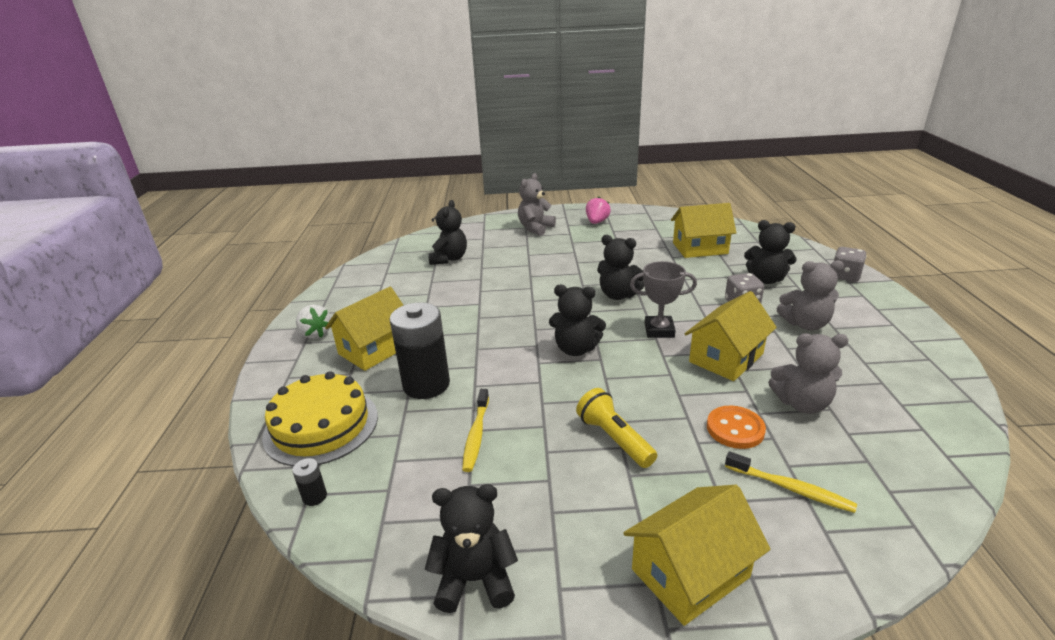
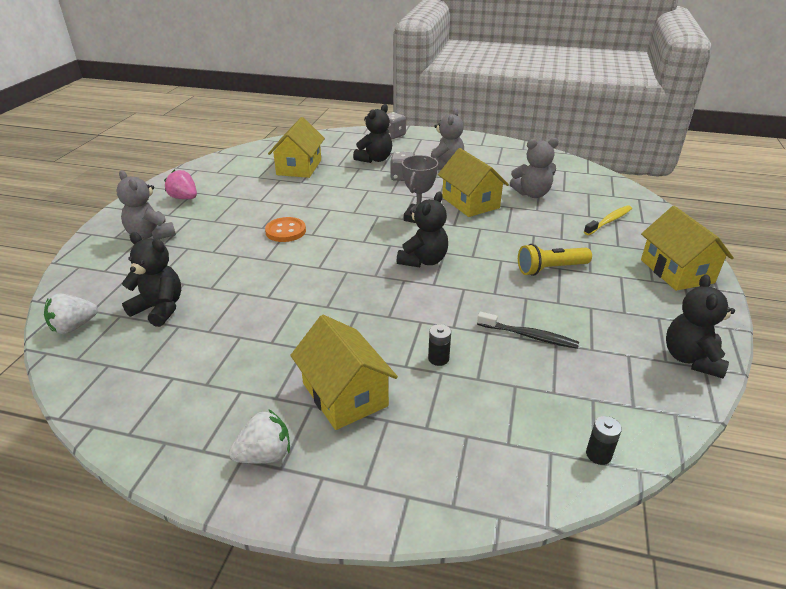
camera: 75 degrees left, 5 degrees up
(321, 426) = (483, 449): yellow cake -> none
(421, 241) = (74, 327): none -> white strawberry
(426, 384) = (438, 358): black battery -> black battery, size x0.41
(476, 435) = (529, 336): yellow toothbrush -> black toothbrush
(618, 295) = (347, 221): black teddy bear -> none
(735, 429) = (551, 222): orange button -> orange button (285, 231)
(802, 403) = (532, 194): grey teddy bear -> grey teddy bear turned 60 degrees clockwise

